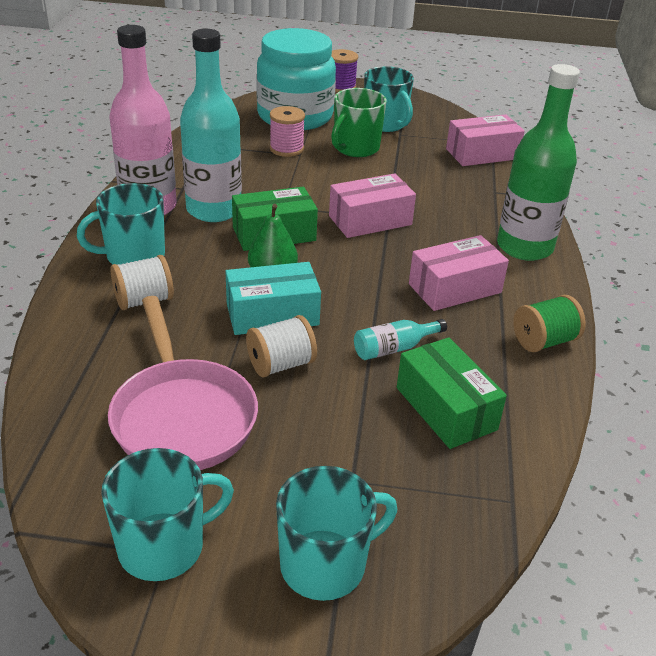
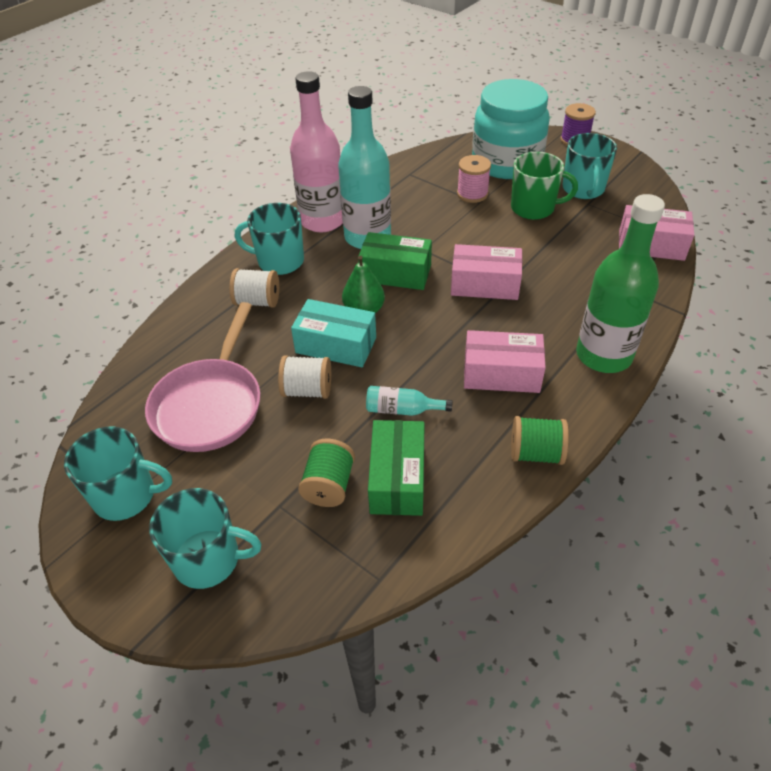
camera: 35 degrees right, 10 degrees up
(355, 148) = (533, 208): green mug -> green mug turned 150 degrees counterclockwise
(386, 441) = (329, 485): none -> green spool

